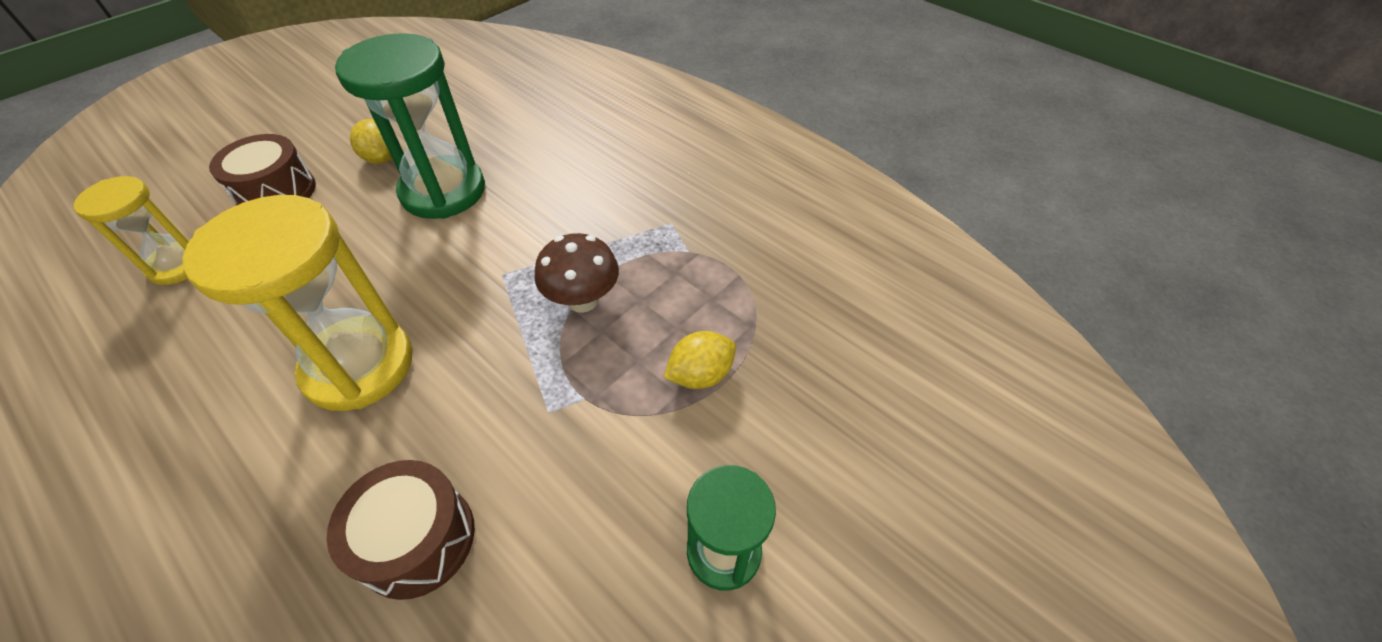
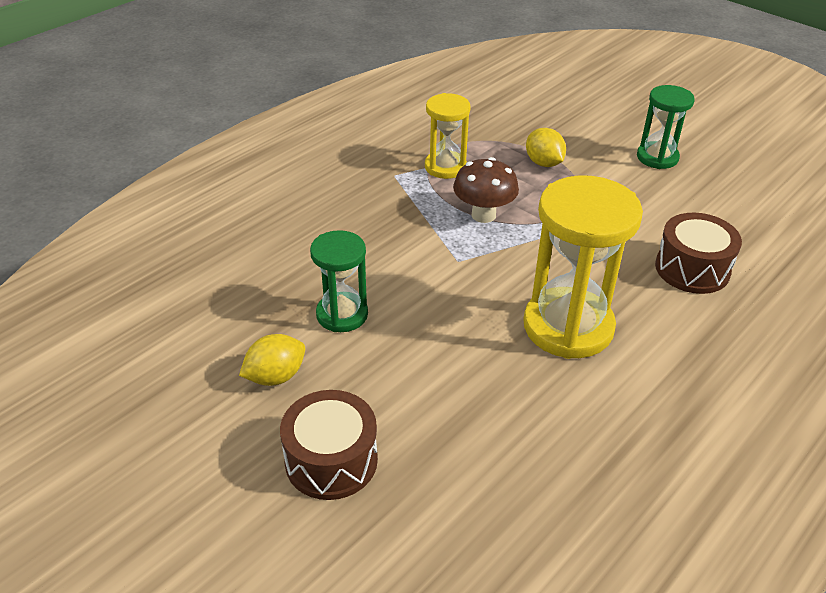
camera: 90 degrees left, 10 degrees down
(178, 265) = (460, 512): yellow hourglass -> yellow hourglass (445, 167)
(443, 191) = (342, 314): green hourglass -> green hourglass, size x0.58

